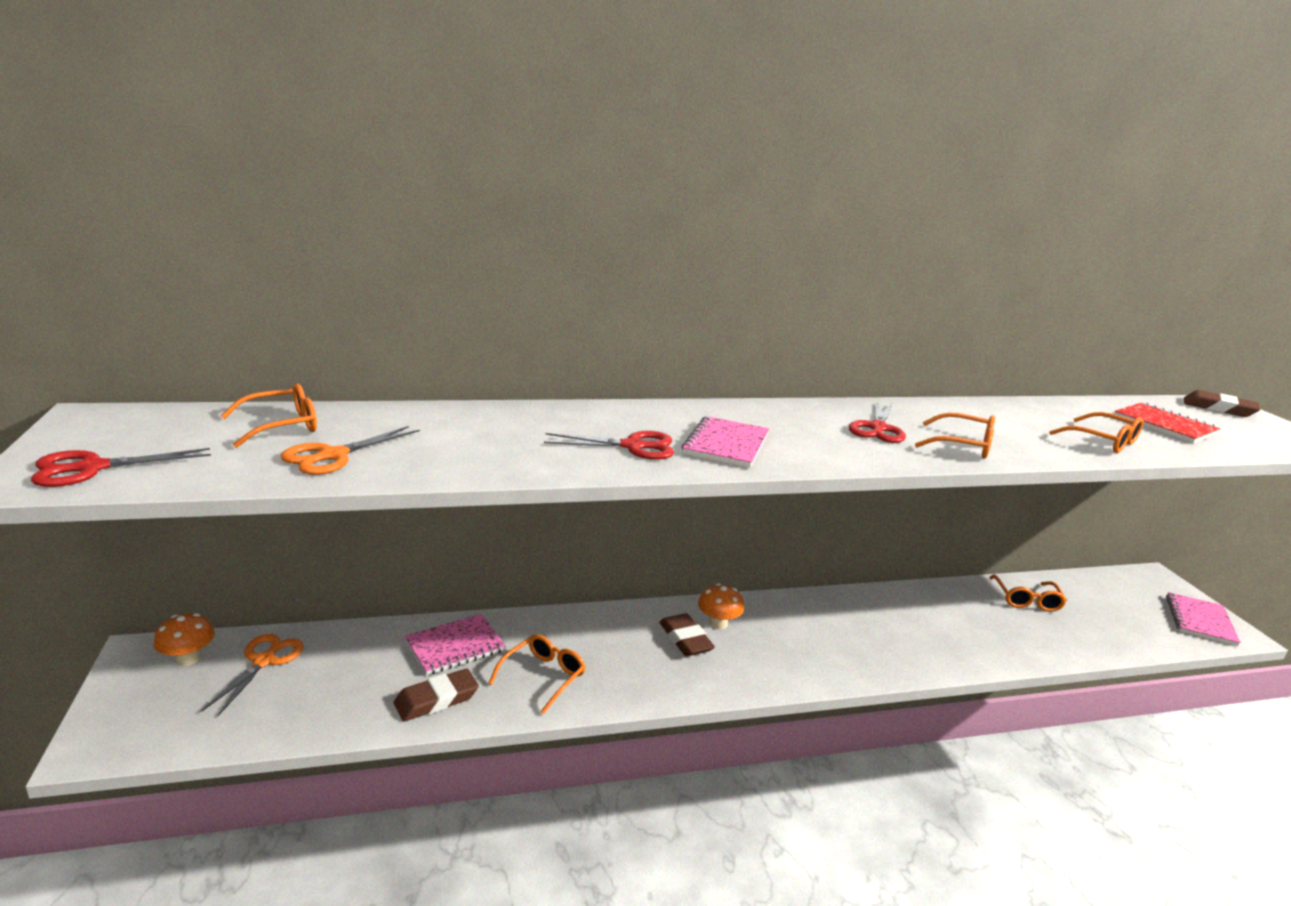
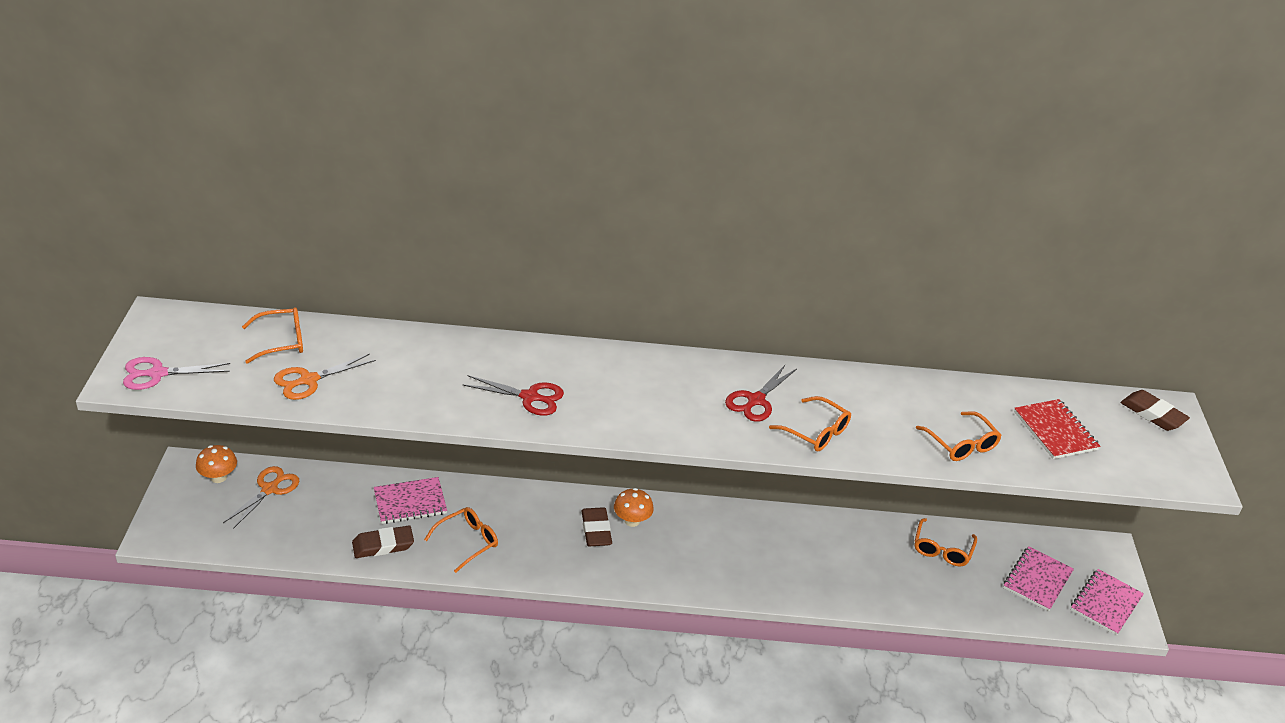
camera: 15 degrees right, 15 degrees up
(92, 468) = (158, 374): red scissors -> pink scissors
(726, 444) = (606, 404): pink notebook -> pink notebook (1037, 580)

